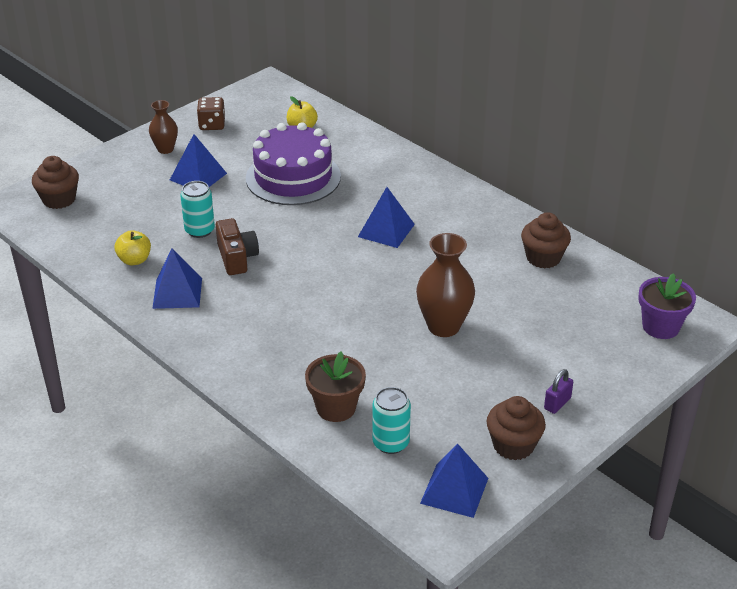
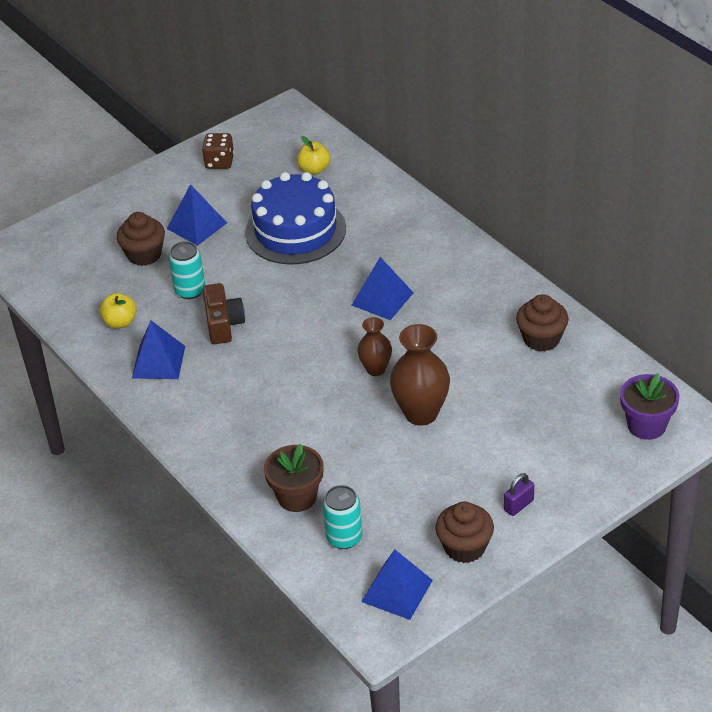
camera: 10 degrees right, 5 degrees up
(59, 199) = (52, 248): brown cupcake -> brown cupcake (144, 254)
(165, 149) = (167, 191): brown vase -> brown vase (376, 369)
(293, 177) = (295, 230): purple cake -> blue cake

